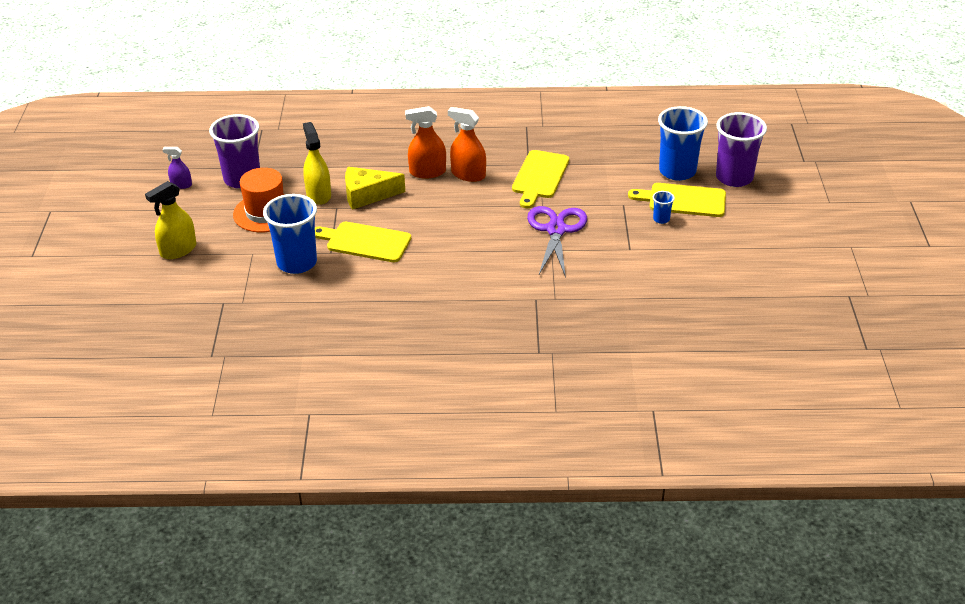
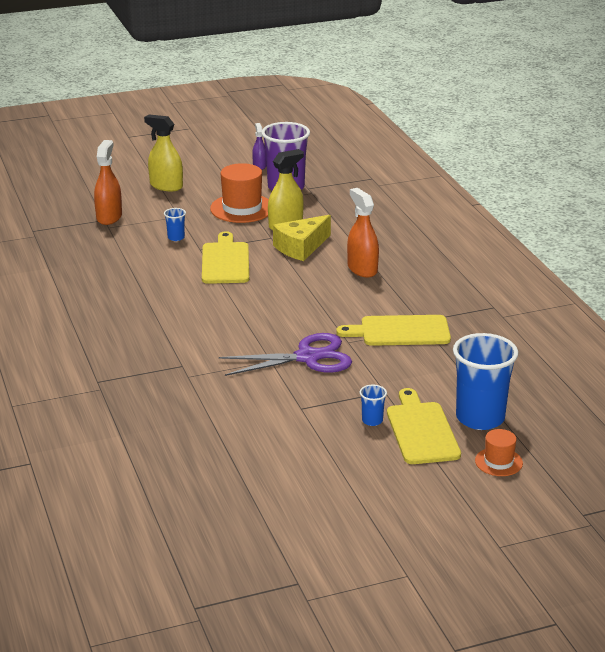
camera: 70 degrees right, 10 degrees down
(297, 263) = (176, 237): blue cup -> blue cup, size x0.43
(367, 195) = (301, 247): yellow cheese -> yellow cheese turned 105 degrees counterclockwise
(468, 174) = (374, 291): orange spray bottle -> orange spray bottle (109, 217)
(734, 177) = (498, 462): purple cup -> orange hat

